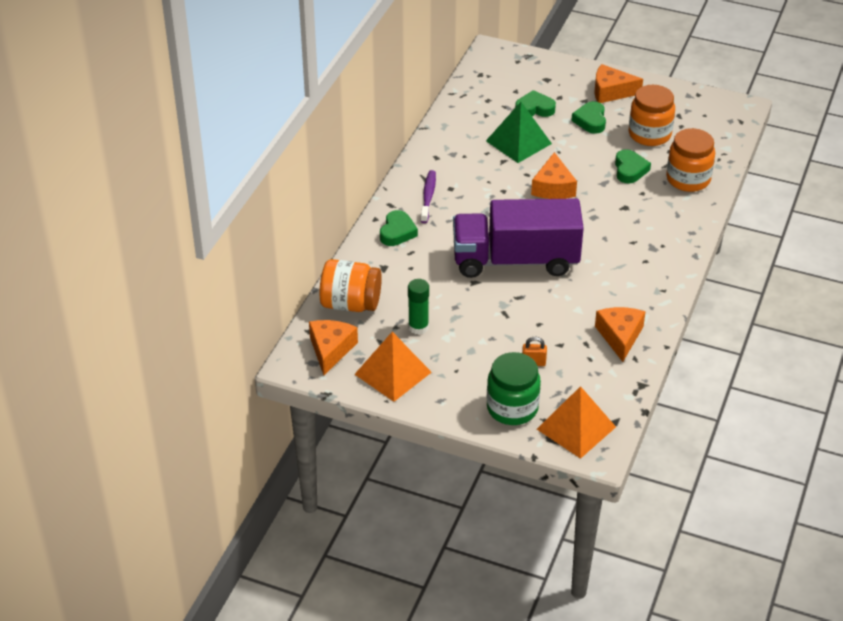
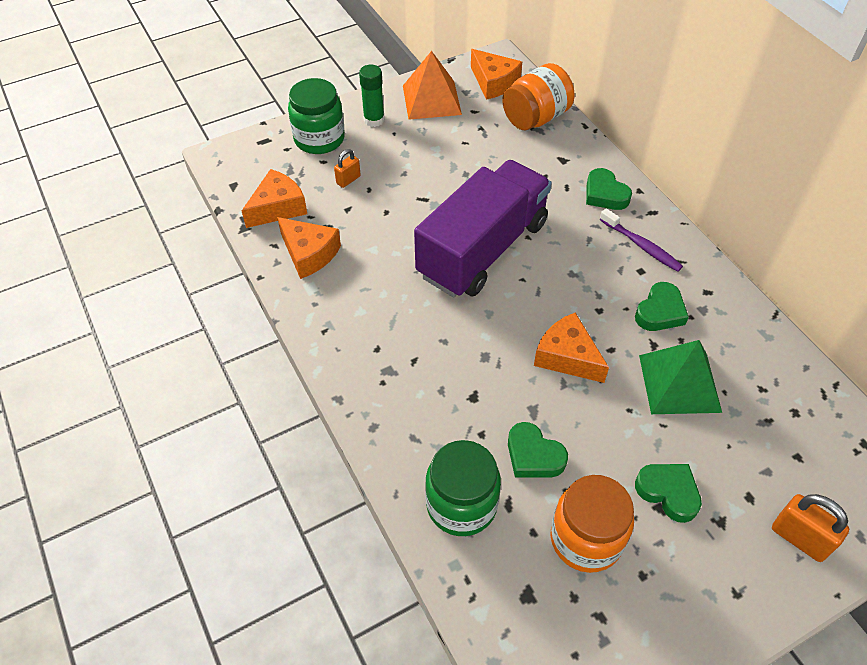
camera: 130 degrees right, 10 degrees up
(418, 327) = (466, 139): green glue stick -> green glue stick (374, 120)
(534, 109) = (740, 449): green heart -> green heart (660, 312)
(562, 77) = (799, 538): none -> orange padlock
(576, 428) = (256, 160): orange pyramid -> none
(611, 92) = (721, 573): orange cheese -> orange cheese (278, 207)
(688, 179) = (461, 505): orange jar -> green jar

